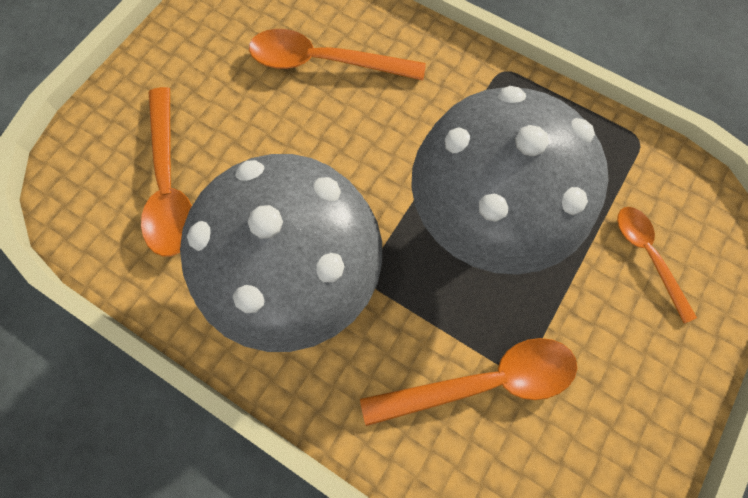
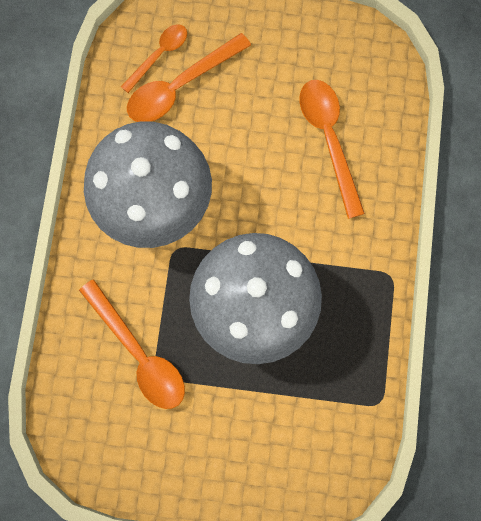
camera: 65 degrees right, 5 degrees up
(647, 256) = (281, 437): orange spoon -> orange spoon (159, 55)

